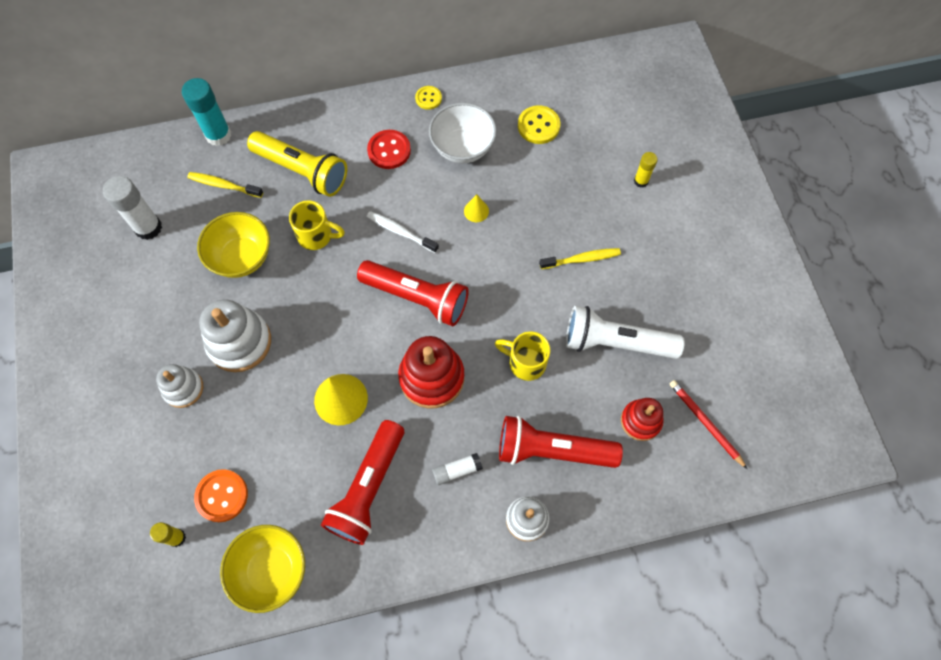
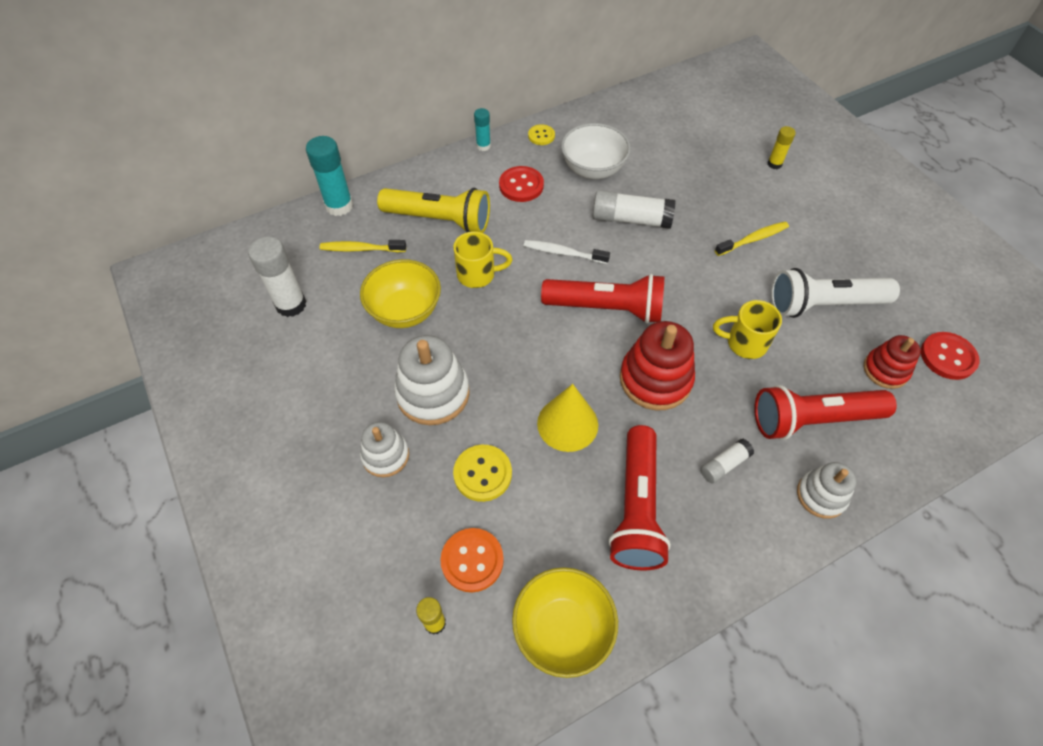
camera: 15 degrees left, 10 degrees down
(370, 98) = (483, 146): none -> turquoise glue stick
(476, 211) = (631, 219): yellow cone -> white glue stick
(538, 126) = (657, 138): yellow button -> yellow button (482, 474)
(705, 423) = (947, 357): red pencil -> red button

